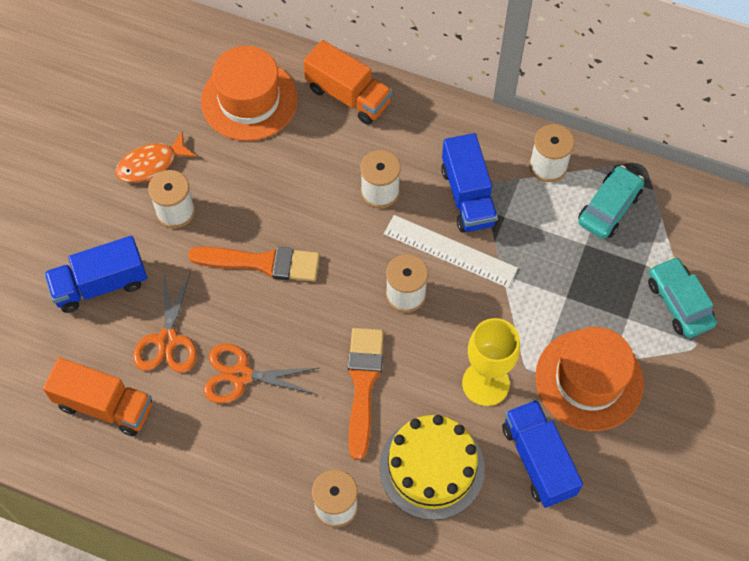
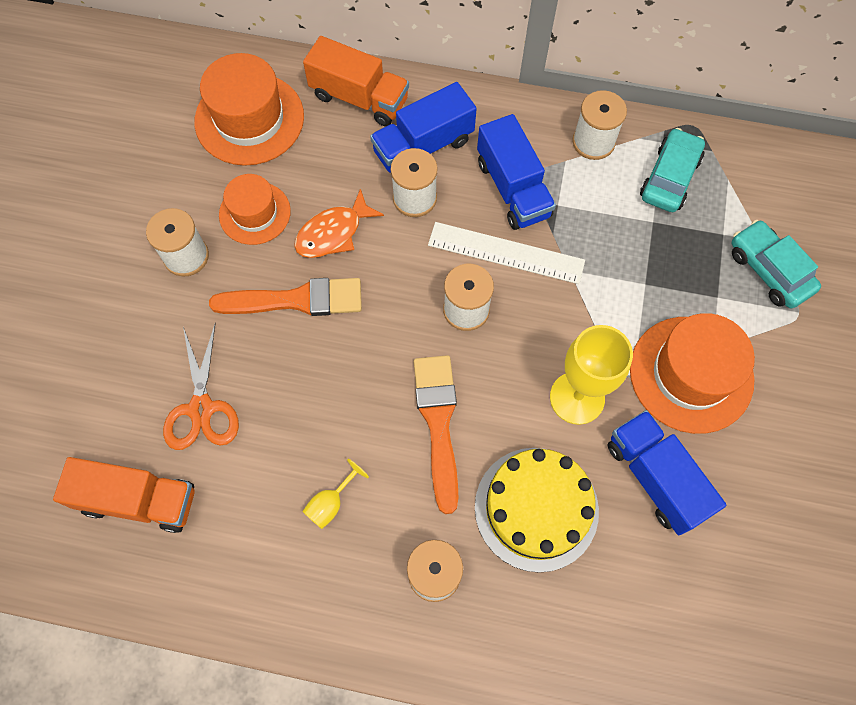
camera: 10 degrees left, 5 degrees up
(100, 285) = (112, 356): blue truck -> blue truck (423, 146)
(151, 164) = (150, 207): orange fish -> orange fish (333, 233)
(240, 183) = (255, 213): none -> orange hat
(241, 375) = (294, 436): orange scissors -> none
(261, 434) = (331, 503): none -> yellow goblet

